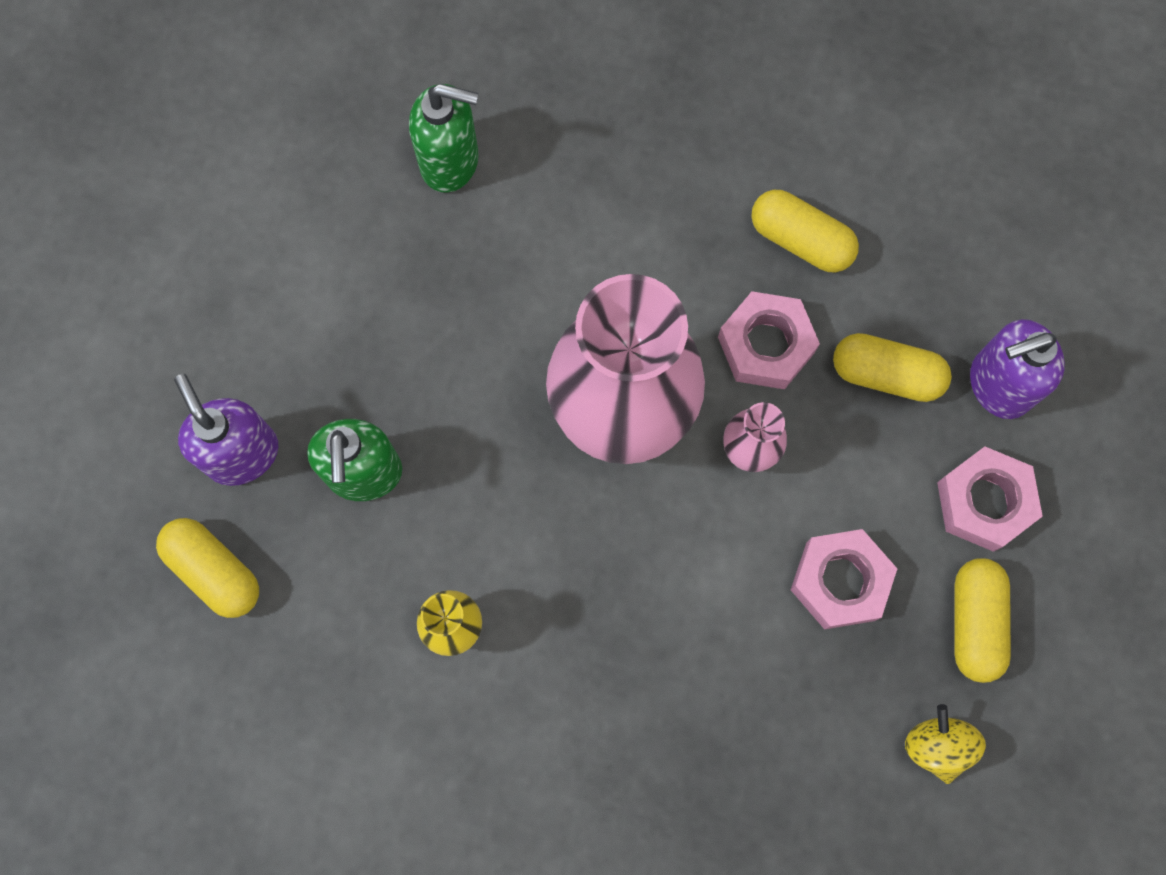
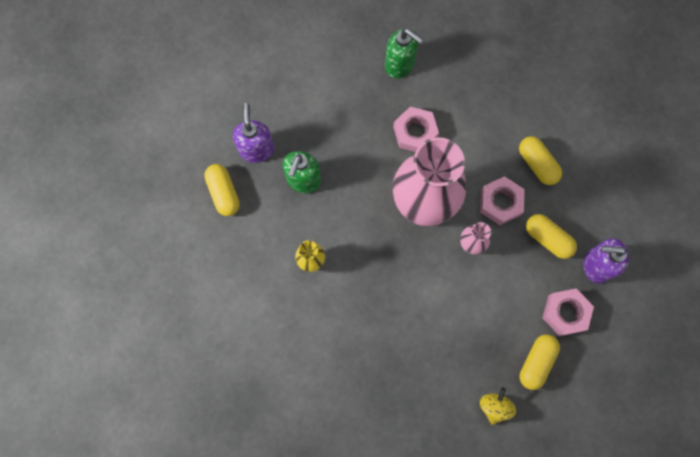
camera: 25 degrees right, 0 degrees up
(840, 581) = (485, 317): pink nut -> pink nut (415, 132)

